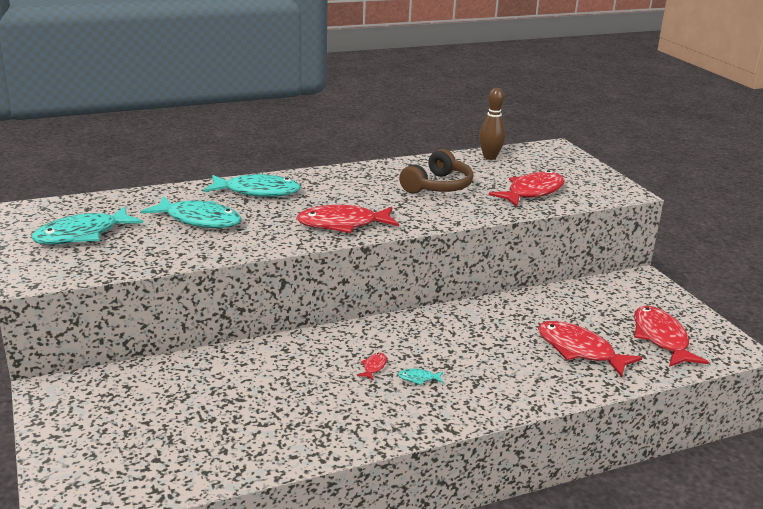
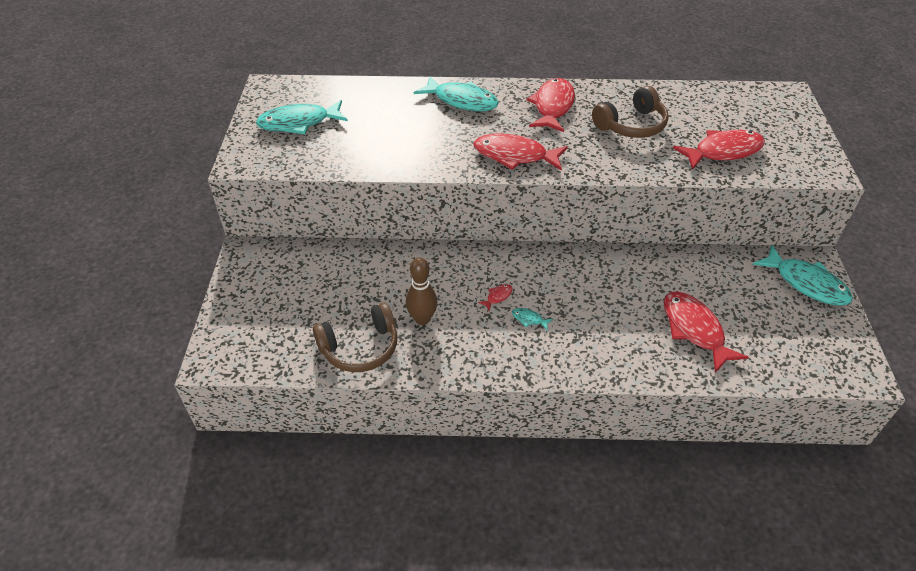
camera: 25 degrees right, 20 degrees up
(199, 220) = (396, 125): turquoise fish -> turquoise fish (806, 283)
(248, 448) = (360, 348): none -> brown headphones
(490, 157) = (708, 96): brown bowling pin -> brown bowling pin (422, 319)
(661, 338) = (787, 338): red fish -> red fish (552, 106)

